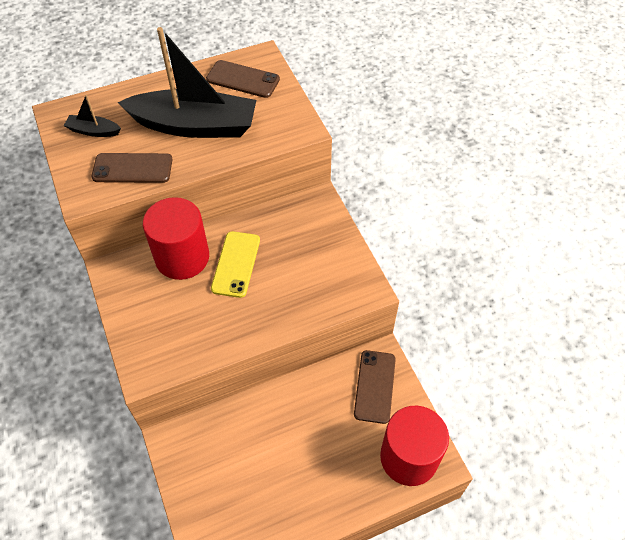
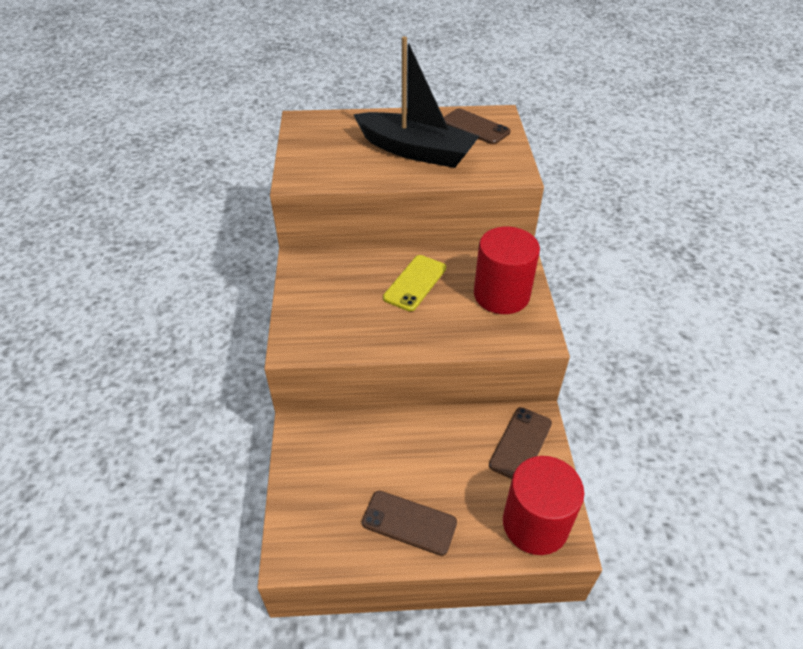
camera: 20 degrees right, 10 degrees down
(93, 131) = (325, 137): black boat -> none
(132, 168) = (346, 170): brown phone -> brown phone (409, 522)
(182, 257) = (367, 265): red cylinder -> red cylinder (501, 295)

